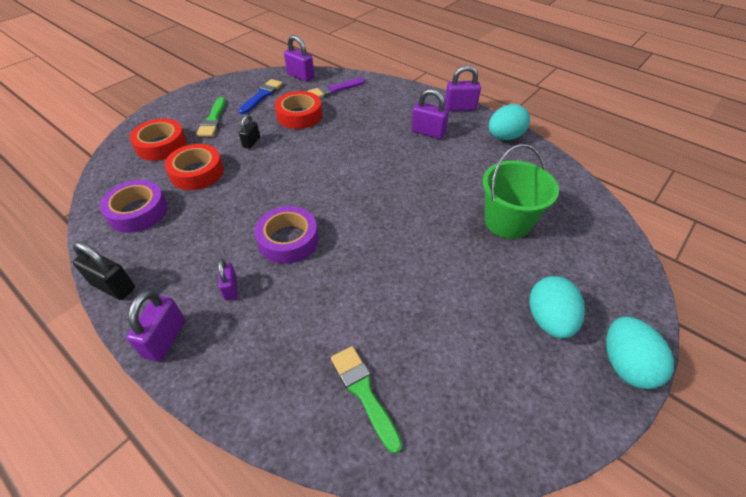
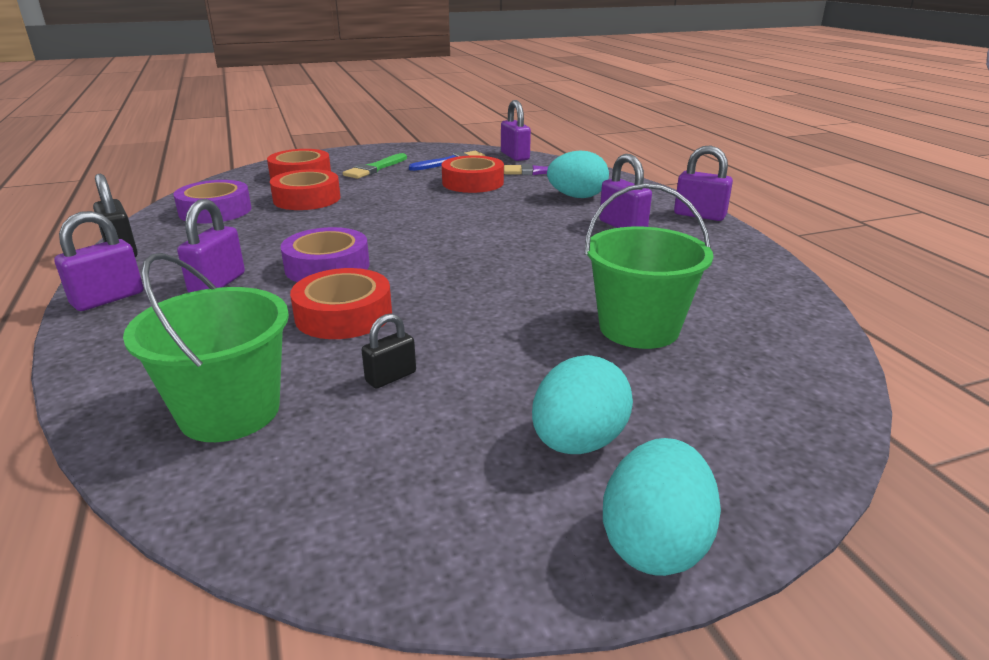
camera: 30 degrees right, 20 degrees down
(231, 288) = (218, 284): purple padlock -> purple padlock, size x1.56
(251, 142) = (392, 190): black padlock -> black padlock (391, 377)
(345, 281) = (343, 315): none -> red tape
(363, 392) = (230, 412): green brush -> green bucket
(504, 137) = (738, 253): turquoise egg -> turquoise egg (577, 197)

